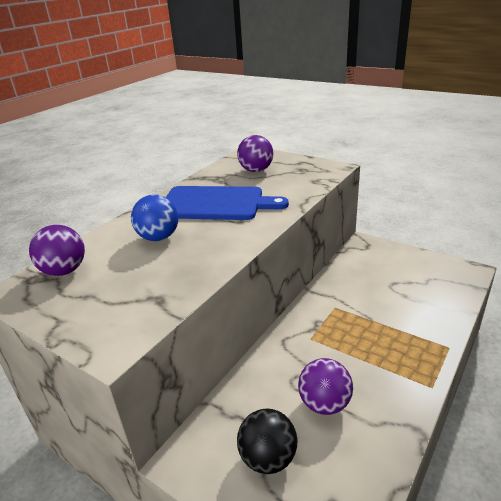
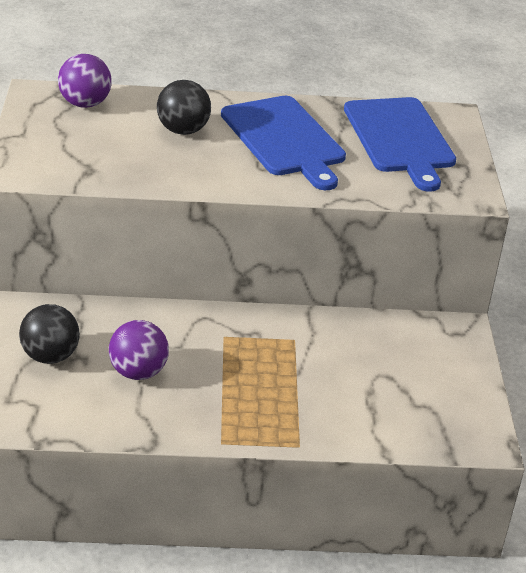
camera: 50 degrees right, 5 degrees up
(158, 237) = (183, 130): blue ball -> black ball
(256, 170) = (400, 138): purple ball -> blue cutting board

